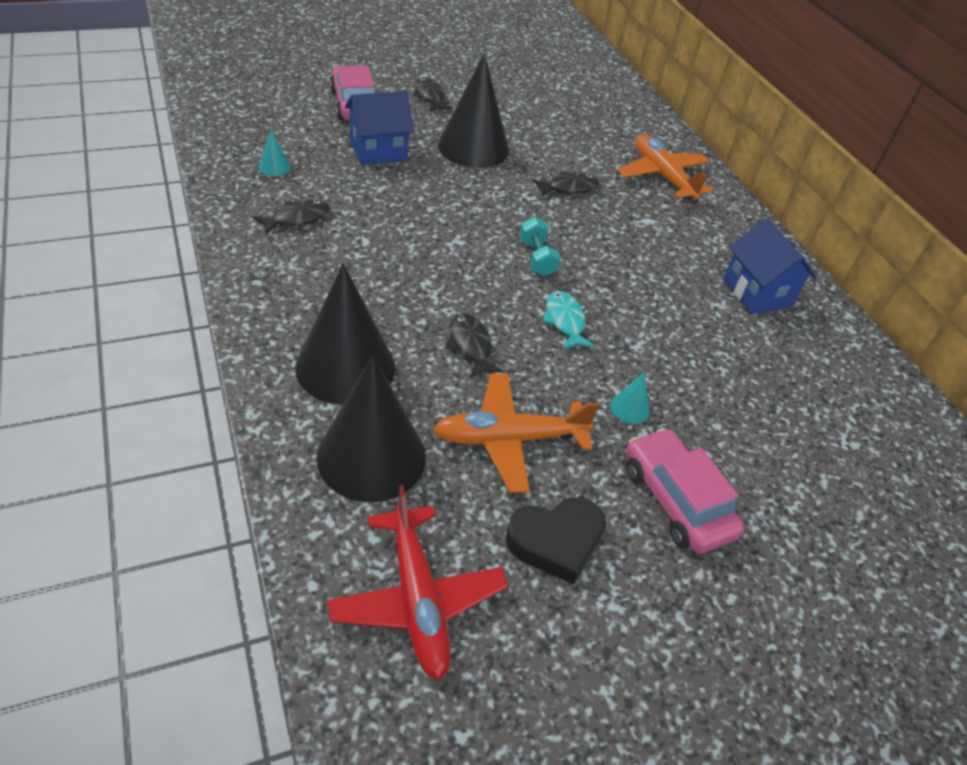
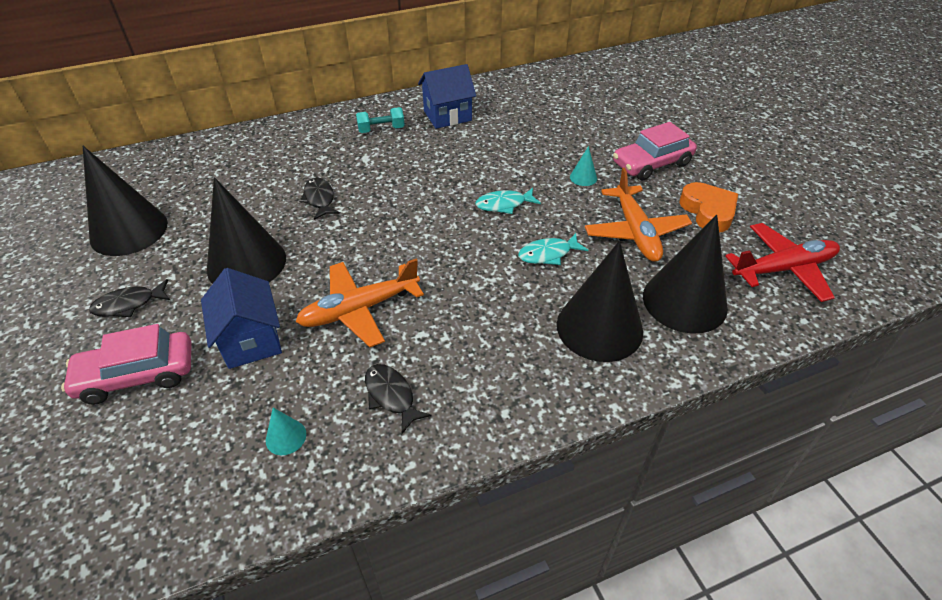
camera: 85 degrees left, 0 degrees up
(470, 345) = (548, 254): black fish -> turquoise fish
(520, 91) = (129, 231): none -> black cone
(537, 258) = (428, 219): turquoise dumbbell -> turquoise dumbbell (381, 130)
(556, 542) = (708, 211): black heart -> orange heart
(662, 176) = (298, 146): orange plane -> orange plane (359, 310)

